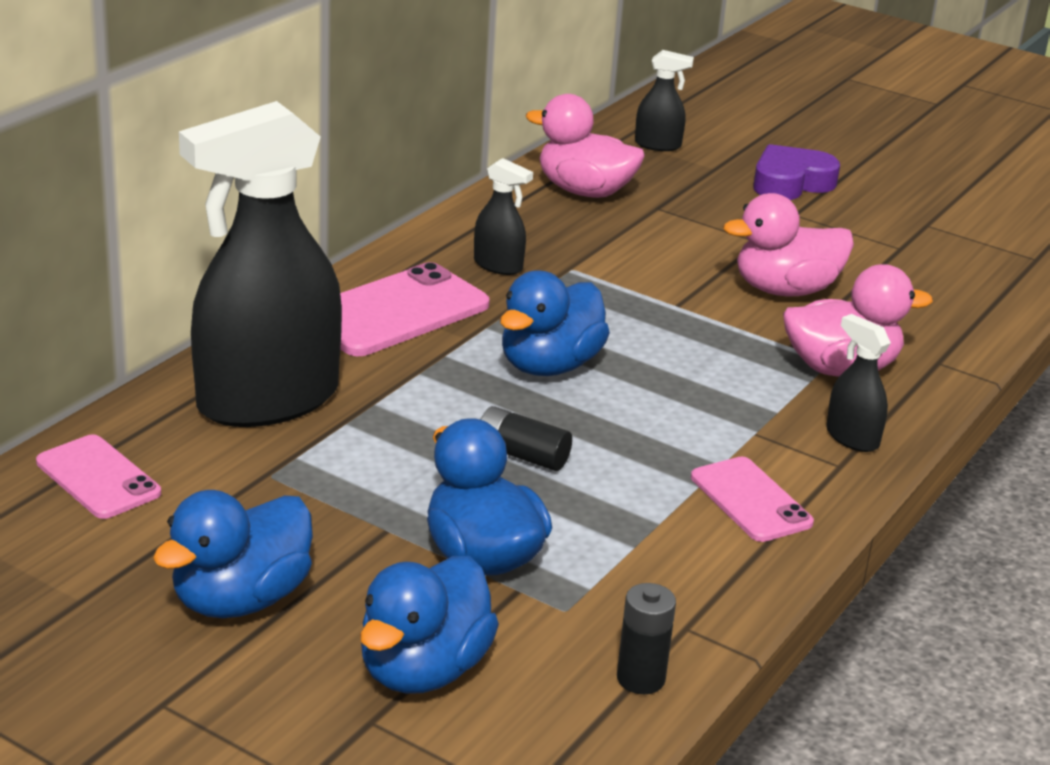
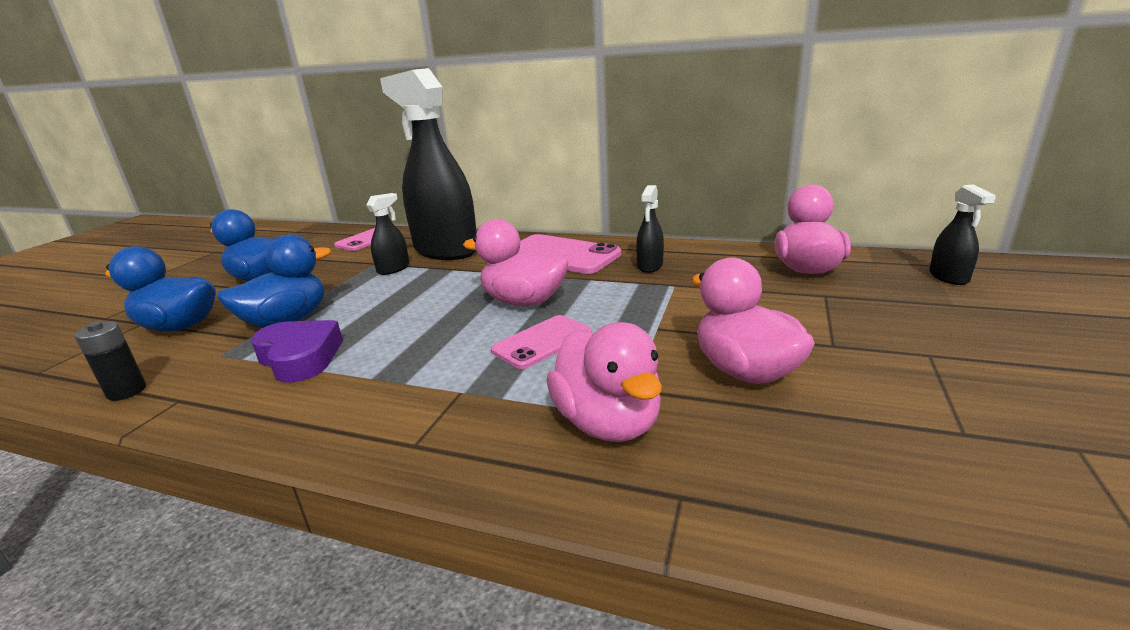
camera: 80 degrees right, 5 degrees down
(522, 455) = (404, 313): black battery -> none
(549, 366) = (523, 301): blue duck -> pink duck
(750, 500) = (349, 403): pink phone -> pink phone (542, 342)
(790, 183) = (1001, 342): purple heart -> purple heart (300, 358)
(852, 438) = (468, 446): black spray bottle -> black spray bottle (393, 269)

